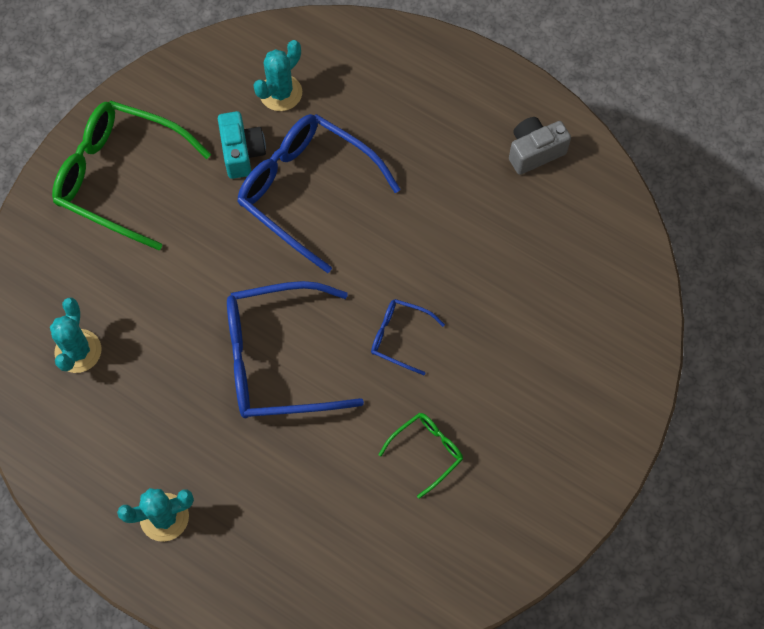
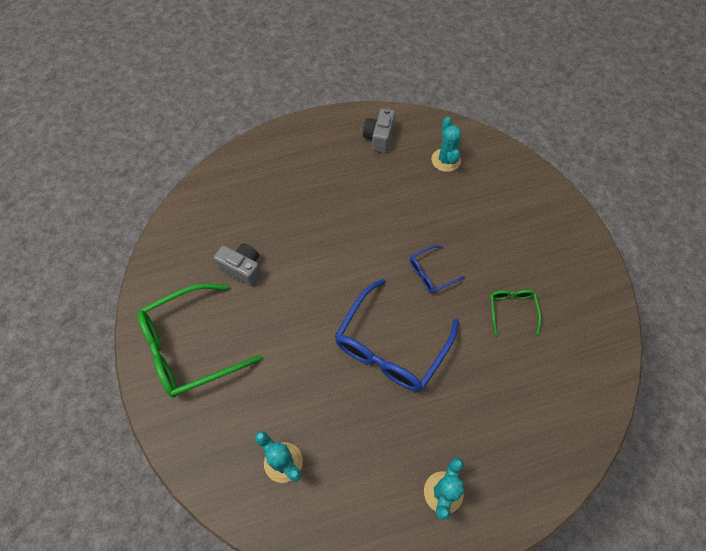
camera: 50 degrees left, 5 degrees down
(242, 153) = (242, 269): turquoise camera -> grey camera
(280, 93) = (226, 223): turquoise cactus -> turquoise cactus (445, 160)
(307, 191) = (300, 254): blue glasses -> none

